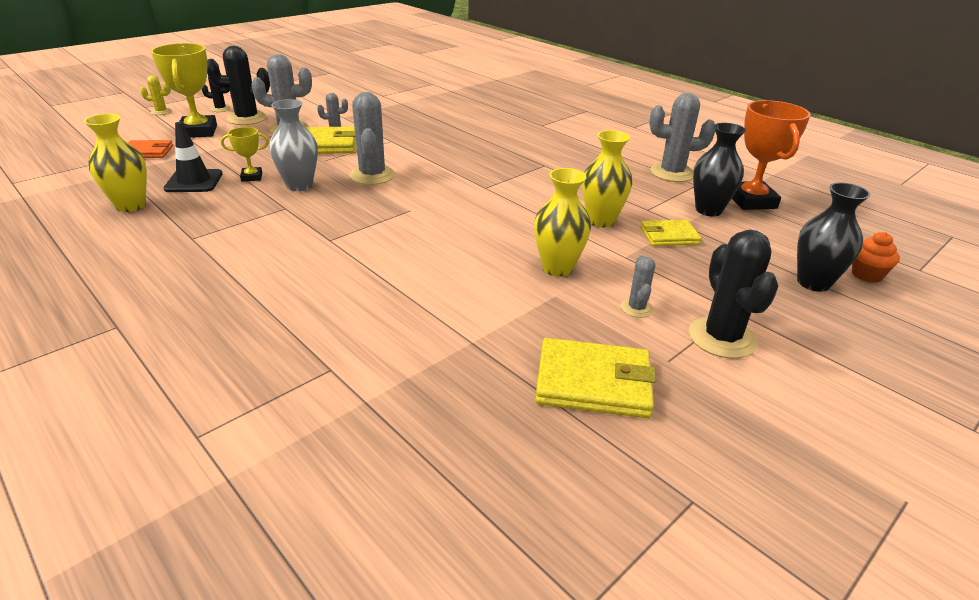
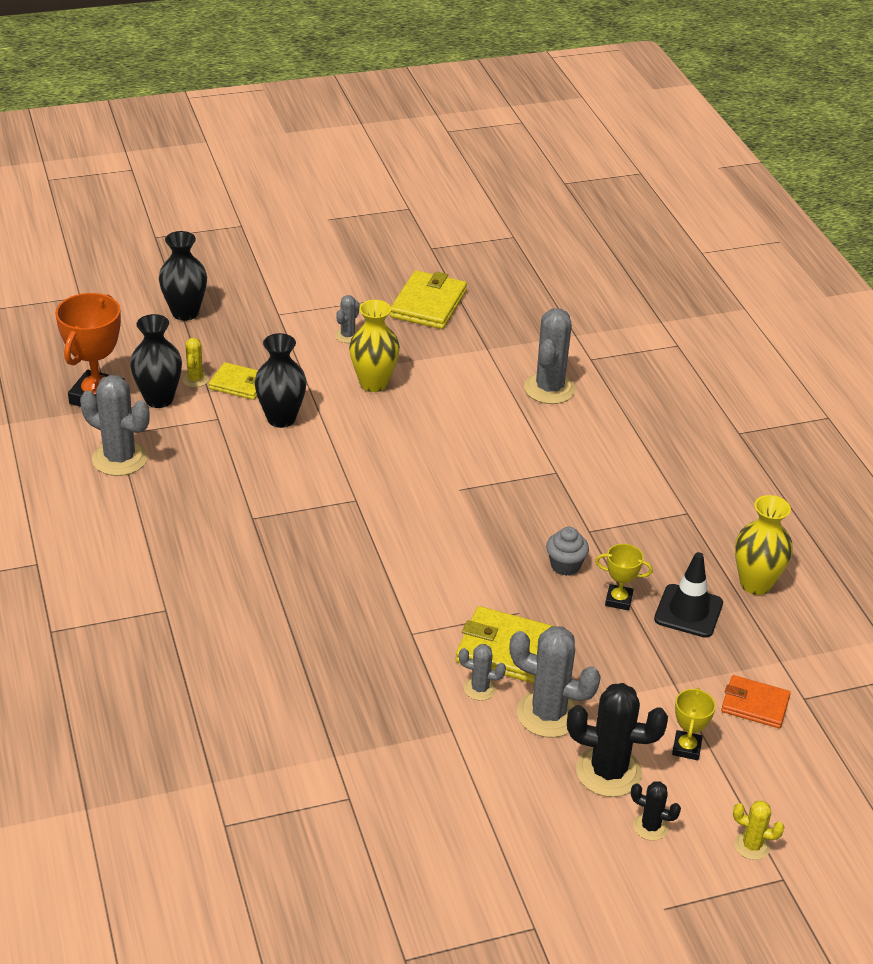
camera: 155 degrees left, 5 degrees up
(198, 131) = (686, 748): yellow trophy -> yellow trophy, size x0.51
(299, 185) = (565, 565): grey vase -> grey cupcake
(372, 175) = (473, 560): grey cactus -> grey cactus (549, 389)
(593, 382) = (428, 304): yellow wallet -> yellow wallet turned 75 degrees clockwise
(601, 221) = (281, 418): yellow vase -> black vase
(707, 230) = (195, 379): none -> yellow cactus
(721, 338) = (313, 302): black cactus -> none
(866, 275) = (131, 305): orange cupcake -> none

